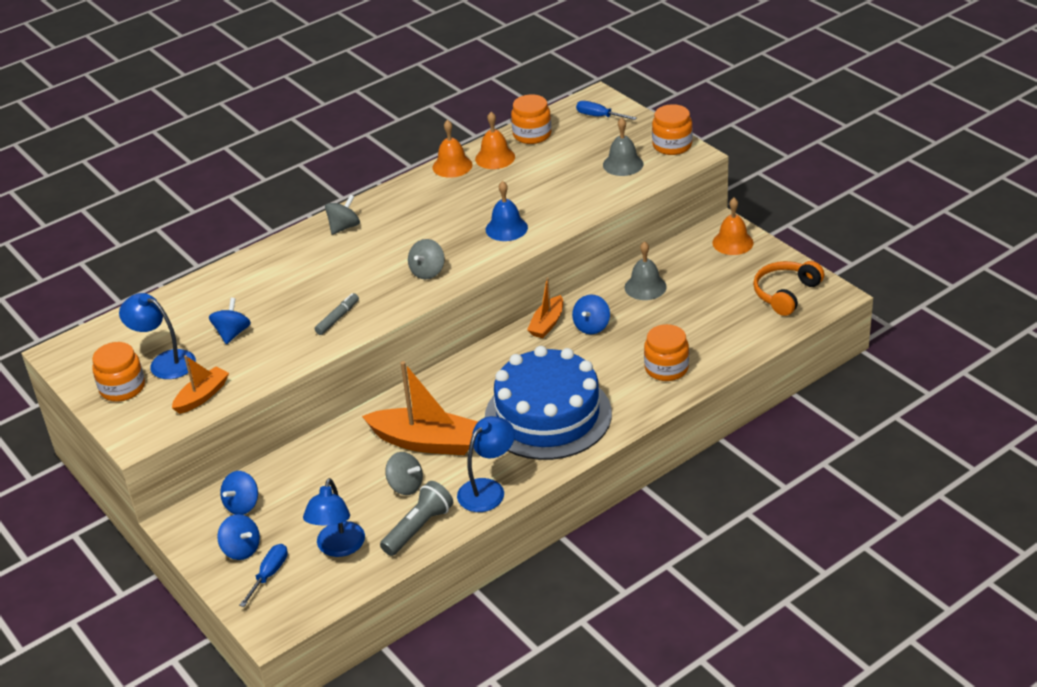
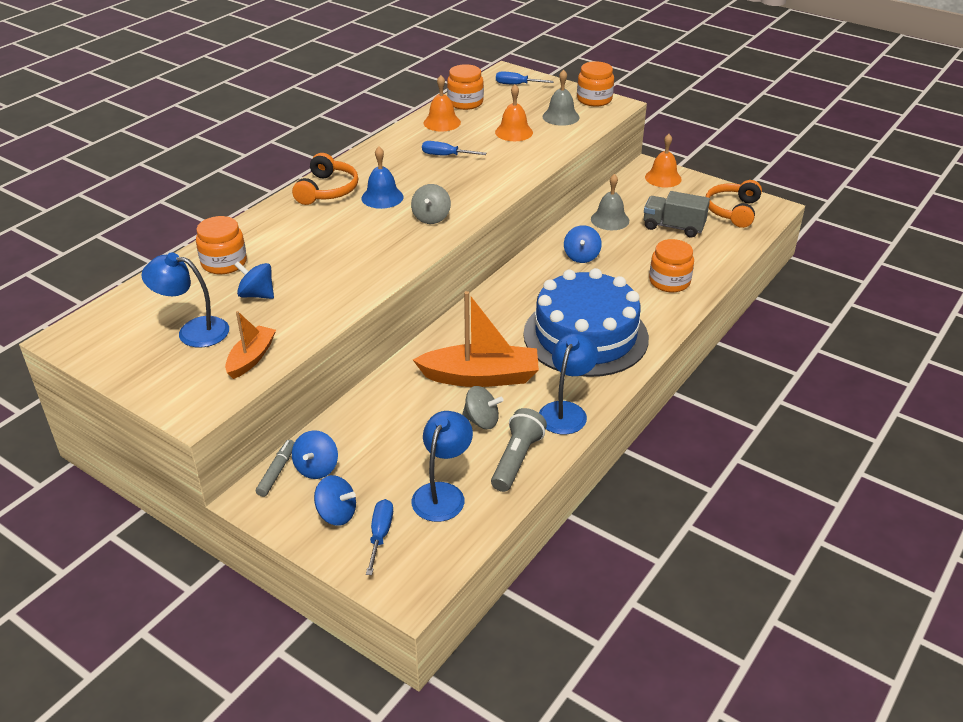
camera: 20 degrees left, 0 degrees up
(122, 388) = (155, 362): orange jar -> orange jar (224, 263)
(232, 333) = (257, 295): blue spinning top -> blue spinning top turned 60 degrees counterclockwise
(337, 318) = (362, 267): grey marker -> grey marker (277, 472)
(338, 548) = (442, 493): blue lamp -> blue lamp turned 150 degrees counterclockwise
(344, 227) = (327, 190): grey spinning top -> orange headphones
(452, 166) = (405, 132): orange bell -> orange bell (514, 132)
(478, 200) = (446, 155): none -> blue screwdriver
(506, 228) = (486, 175): blue bell -> blue bell (382, 197)
(547, 324) = (539, 259): orange boat -> none
(708, 305) = (673, 227): none -> grey truck

